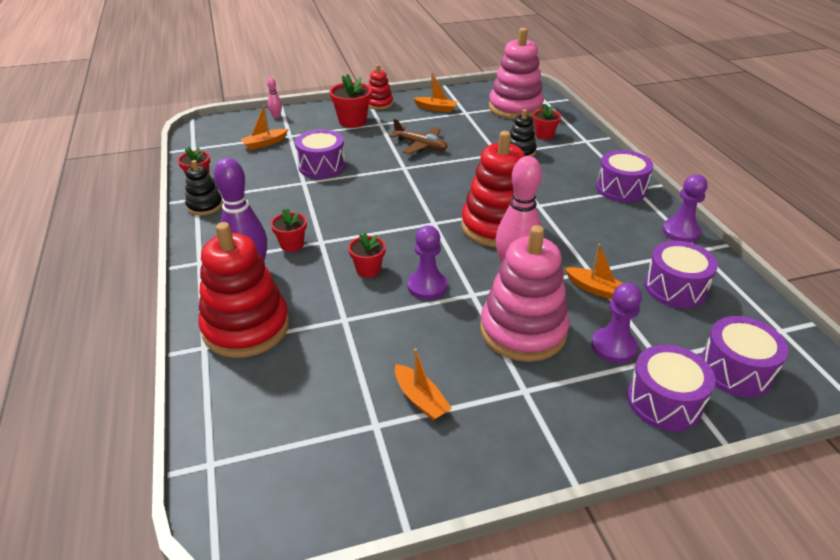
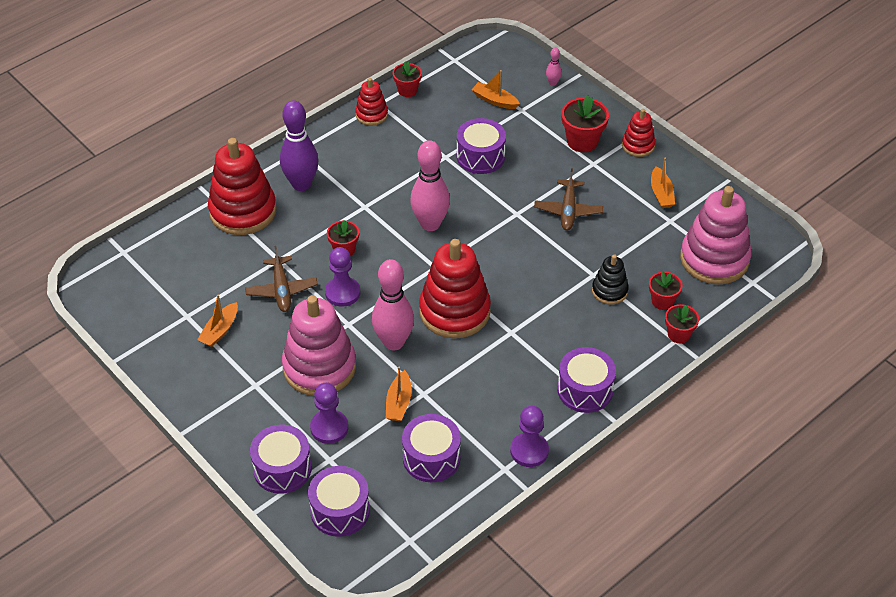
camera: 65 degrees right, 10 degrees up
(205, 206) = (371, 114): black stacking toy -> red stacking toy
(292, 244) = (350, 191): red flower pot -> red flower pot (678, 334)
(378, 211) = (430, 224): none -> pink bowling pin
(392, 329) = (282, 290): none -> brown plane

